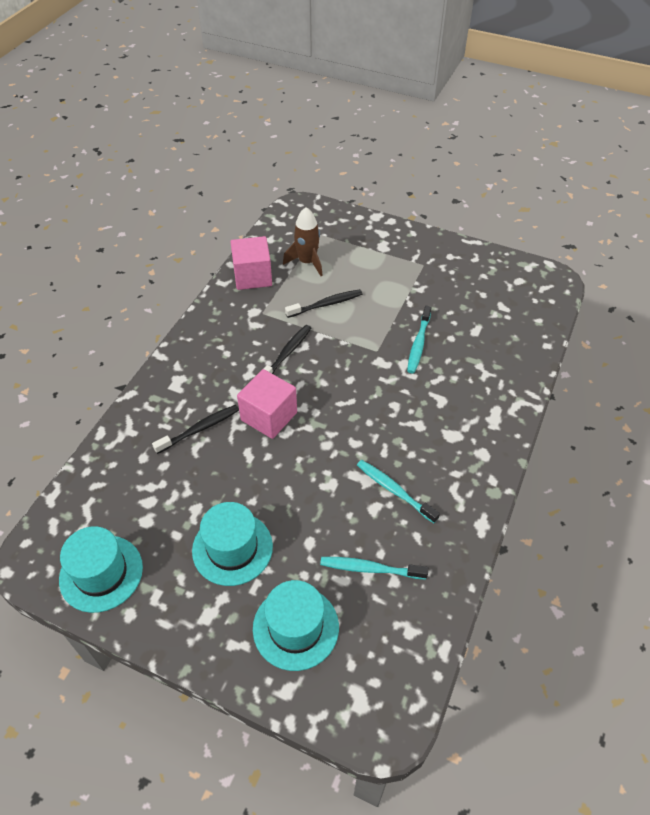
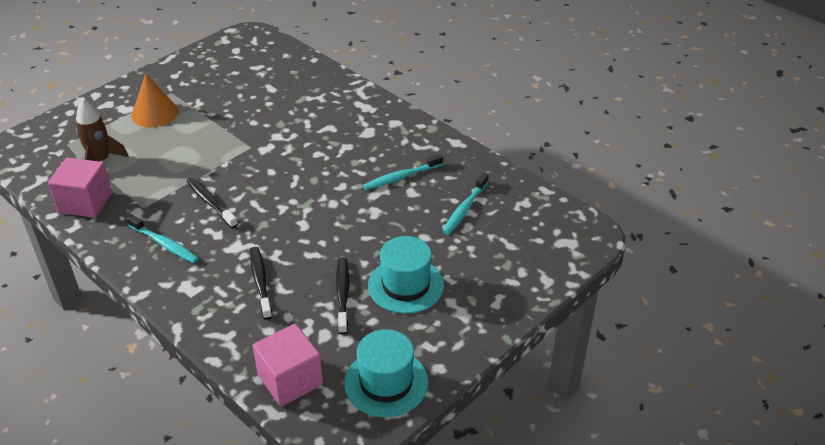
camera: 70 degrees left, 10 degrees down
(269, 416) = (277, 231): pink cube -> pink cube (290, 380)
(295, 627) = (496, 263): turquoise hat -> none
(326, 304) = (168, 163): black toothbrush -> black toothbrush (343, 294)
(387, 267) = (155, 113): none -> orange cone
(418, 344) = (261, 122): turquoise toothbrush -> turquoise toothbrush (164, 244)

